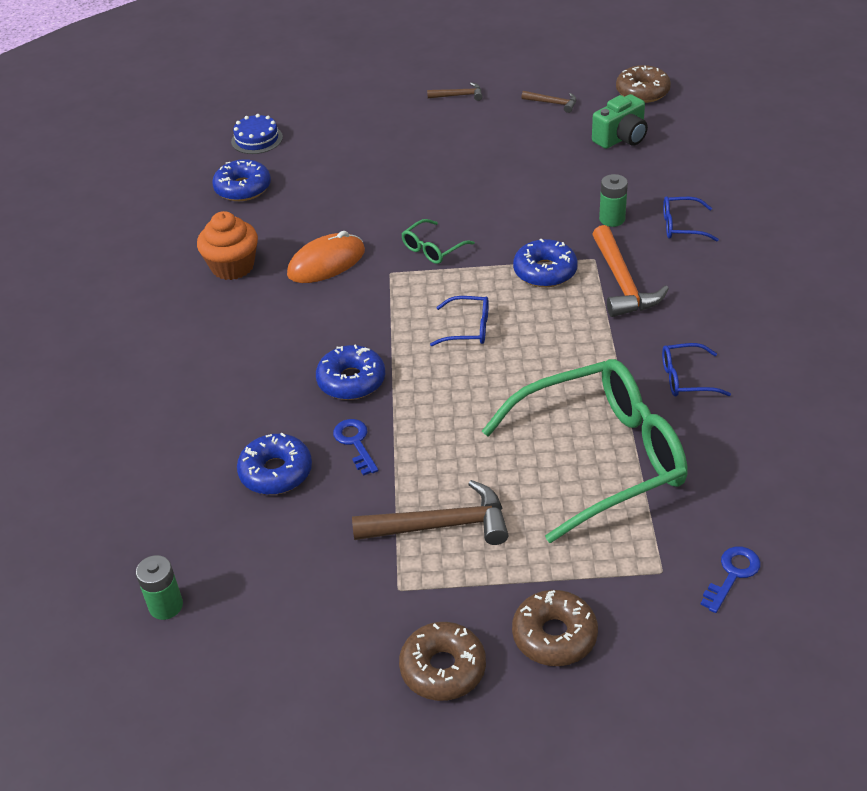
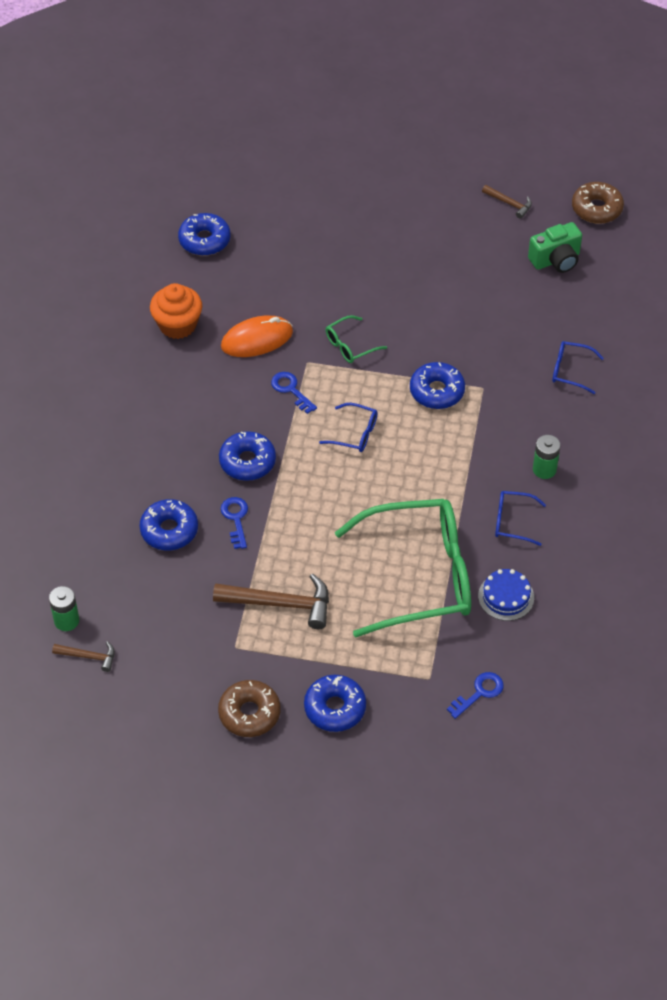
camera: 10 degrees right, 10 degrees up
(257, 139) = (229, 185): blue cake -> blue cake (506, 597)
(380, 302) = (291, 390): none -> blue key
(458, 95) = (426, 174): brown hammer -> brown hammer (88, 656)
(554, 636) = (335, 708): brown donut -> blue donut
(612, 219) = (513, 349): green battery -> green battery (544, 469)
(622, 283) = (497, 418): orange hammer -> none

